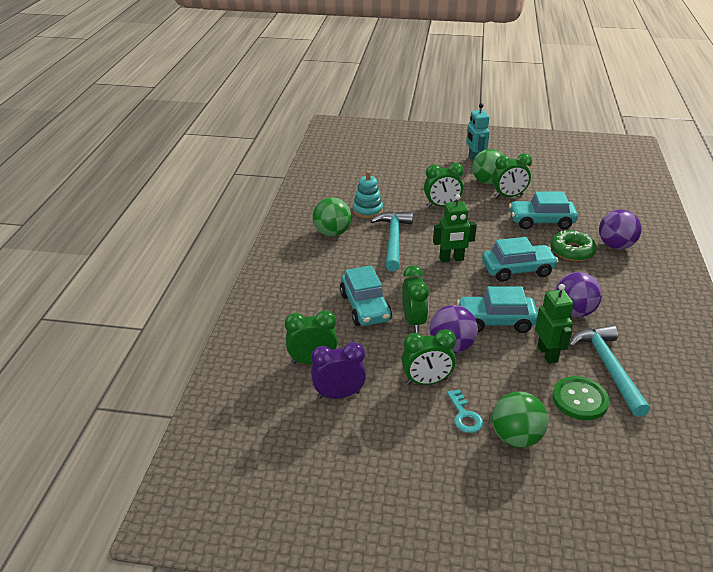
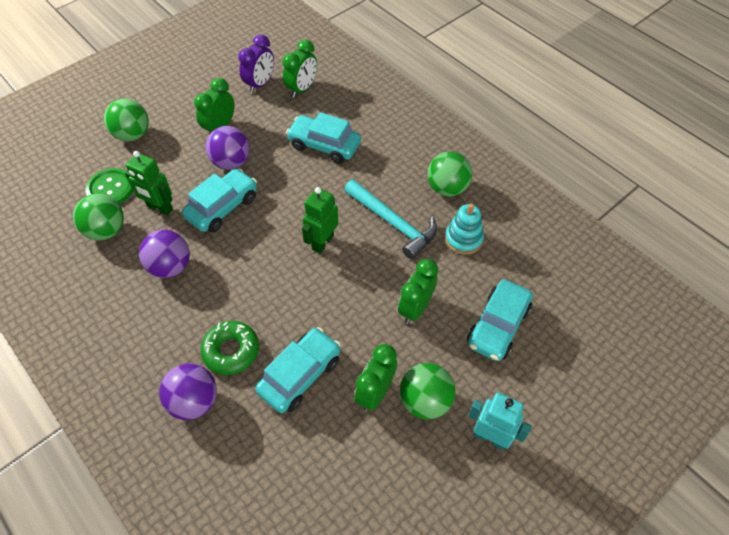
camera: 130 degrees right, 20 degrees up
(413, 321) = (279, 161): green clock -> none
(464, 416) = (175, 125): turquoise key -> none
(517, 270) = (257, 278): turquoise car -> turquoise car (498, 326)
(608, 368) = (106, 230): turquoise hammer -> green ball

